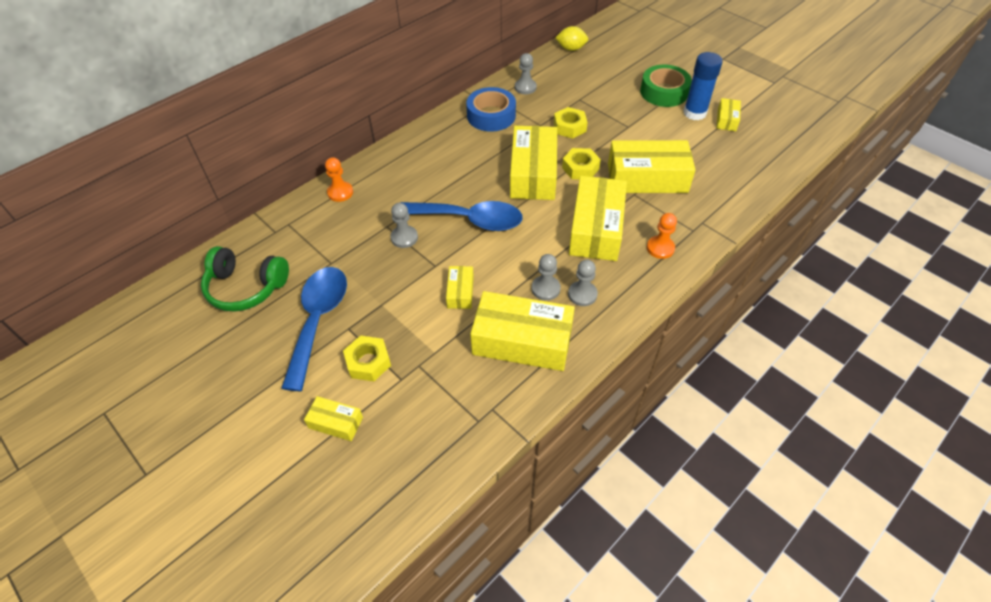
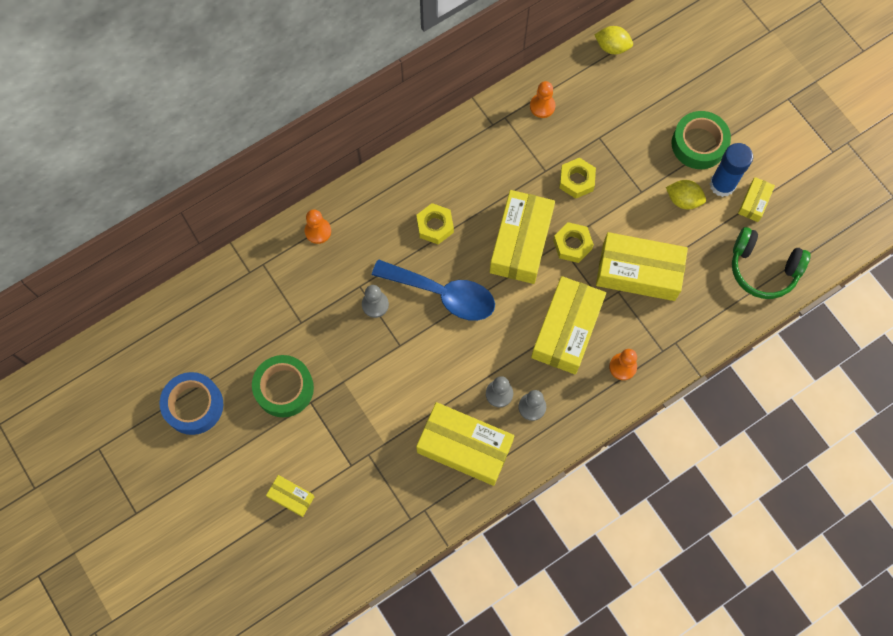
camera: 10 degrees right, 20 degrees up
(246, 287) = (220, 337): green headphones -> green headphones (763, 268)
(318, 320) = (284, 388): blue spoon -> green tape
(368, 362) = (324, 442): yellow nut -> yellow nut (435, 226)
(460, 292) = (418, 382): yellow box -> none
(491, 116) = (494, 146): blue tape -> blue tape (193, 405)
(525, 87) = (542, 106): grey pawn -> orange pawn
(666, 126) = (683, 200): none -> yellow lemon

